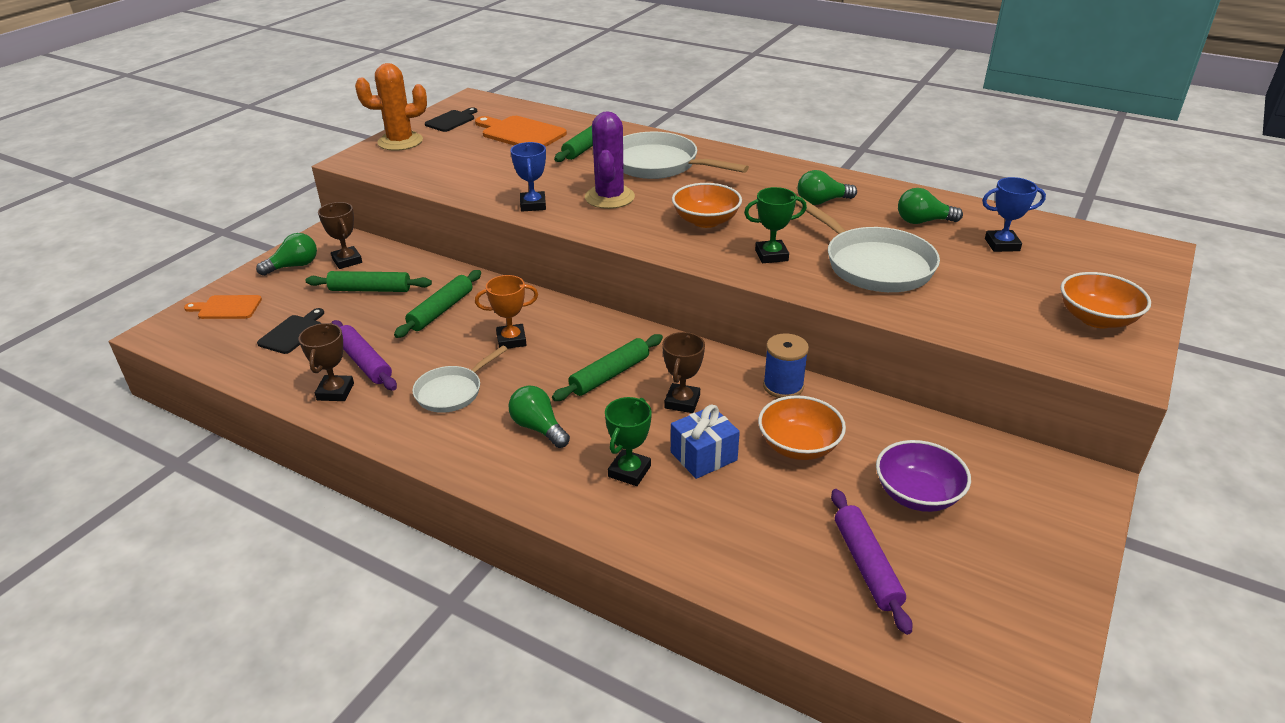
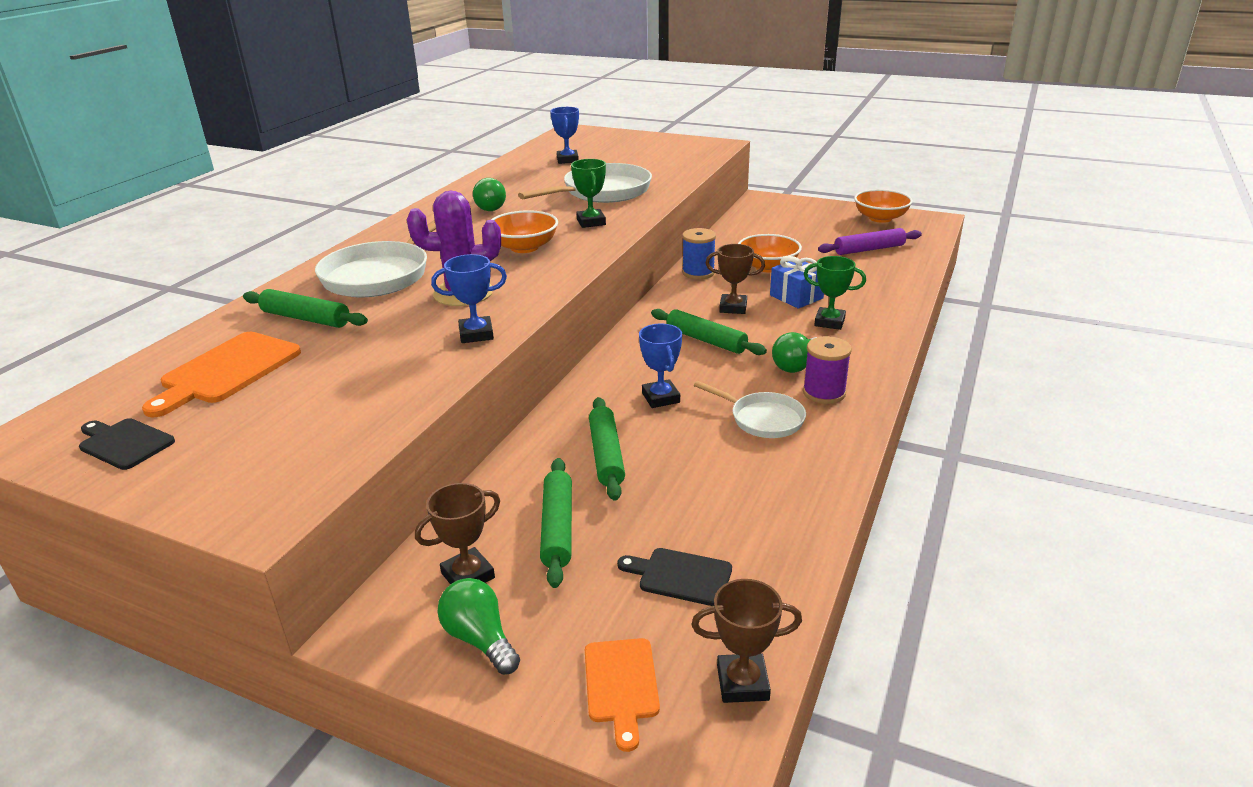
camera: 95 degrees left, 5 degrees down
(335, 392) = (794, 499): brown trophy -> brown trophy (742, 683)
(364, 362) = (730, 491): purple rolling pin -> none
(400, 142) = (197, 481): orange cactus -> none
(441, 310) = (606, 455): green rolling pin -> green rolling pin turned 60 degrees clockwise
(479, 437) = (824, 393): none -> purple spool
(511, 340) = (660, 398): orange trophy -> blue trophy
(917, 494) = (798, 236): purple bowl -> none
(923, 221) = (529, 178): green light bulb -> none
(1096, 319) = (662, 146): orange bowl -> orange bowl (880, 218)

